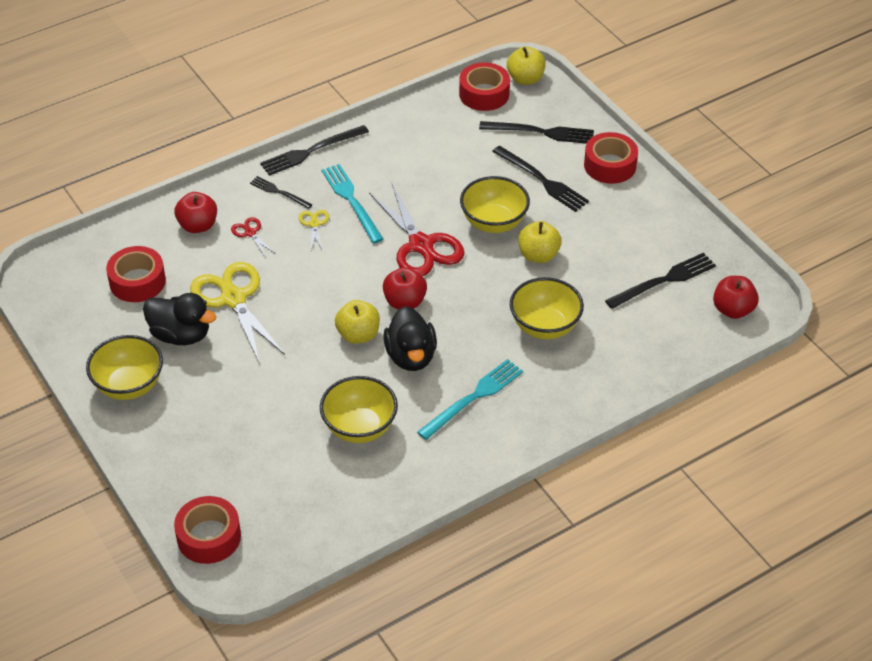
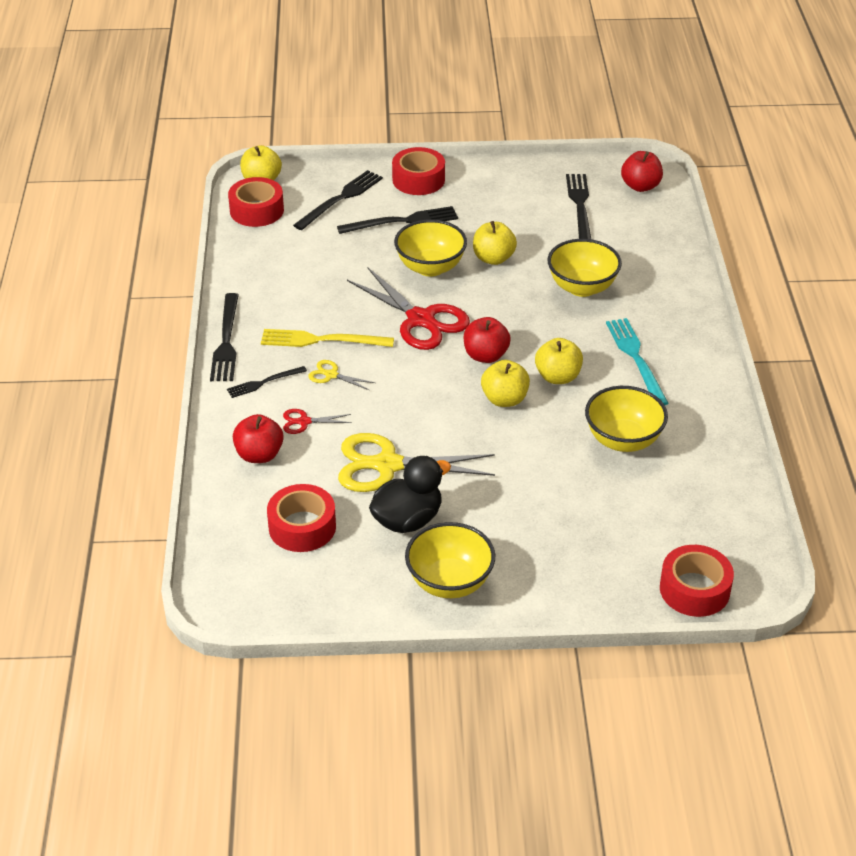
camera: 60 degrees left, 5 degrees down
(351, 201) = (322, 340): turquoise fork -> yellow fork
(411, 356) = (558, 377): black duck -> yellow apple
(421, 245) = (420, 319): red scissors -> red scissors turned 45 degrees clockwise

